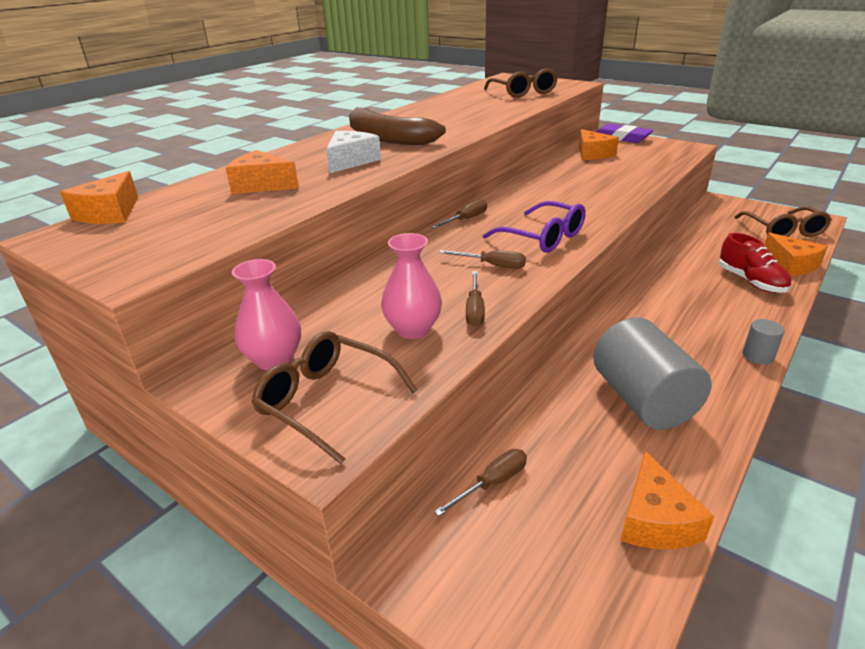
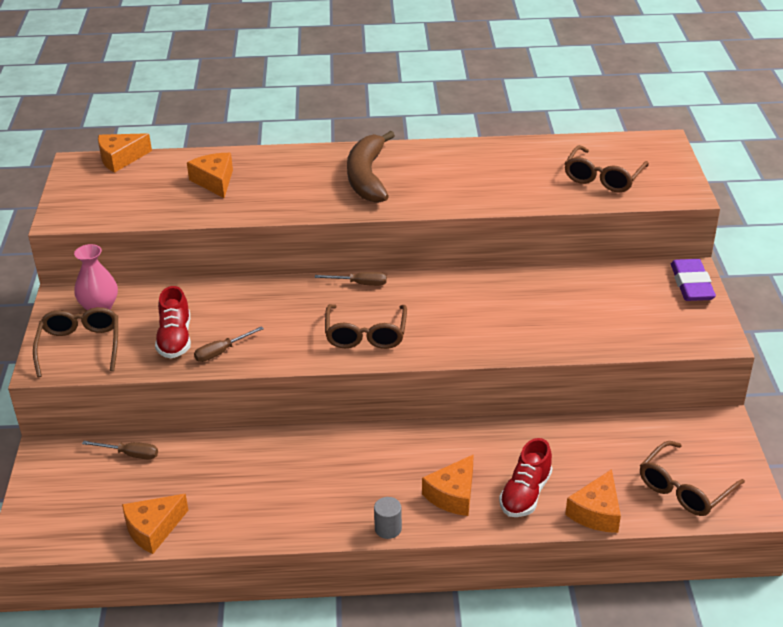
camera: 50 degrees right, 5 degrees up
(351, 161) = (296, 189): white cheese -> none
(413, 329) = (175, 339): pink vase -> red shoe
(492, 265) = (292, 331): brown screwdriver -> none
(542, 237) = (366, 334): purple glasses -> brown glasses
(593, 154) = (609, 285): orange cheese -> orange cheese (453, 495)
(643, 400) = (269, 487): grey cylinder -> none

